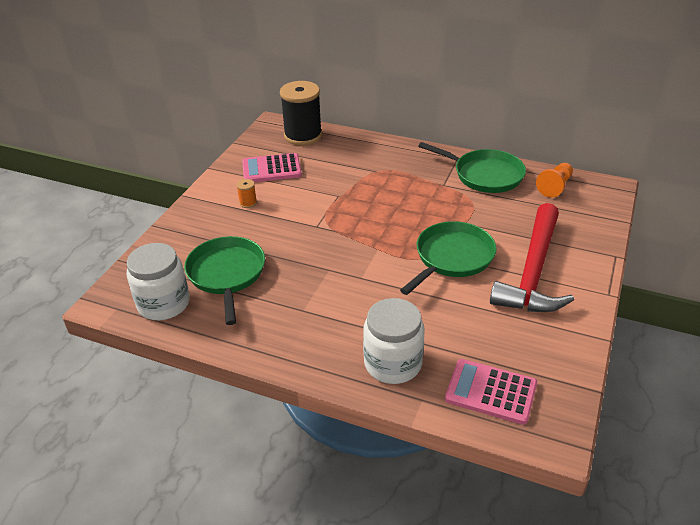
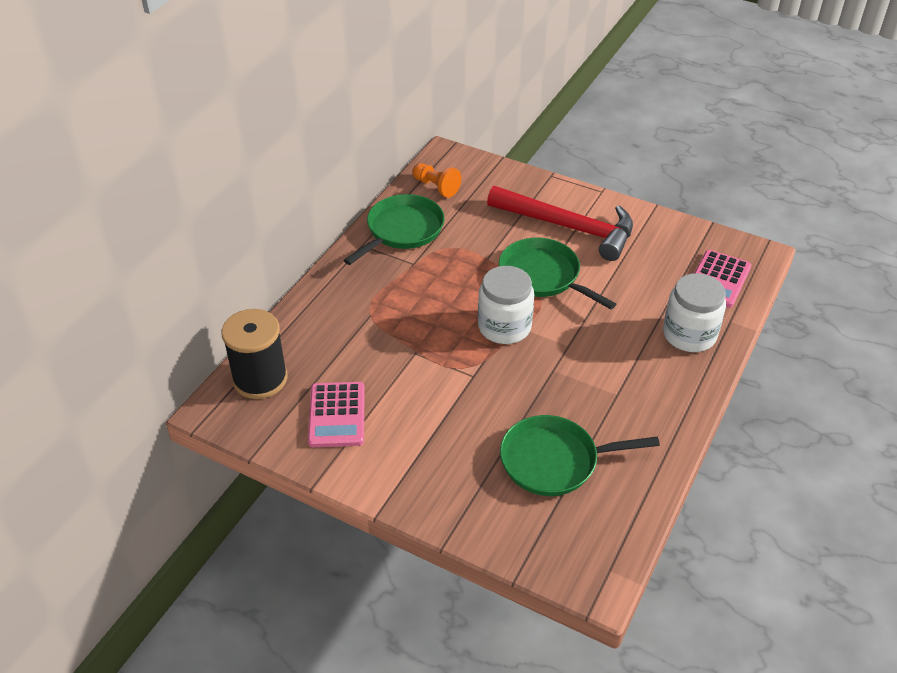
camera: 85 degrees left, 5 degrees up
(163, 303) = (603, 521): white jar -> white jar (504, 327)
(248, 203) = (411, 441): orange spool -> none

